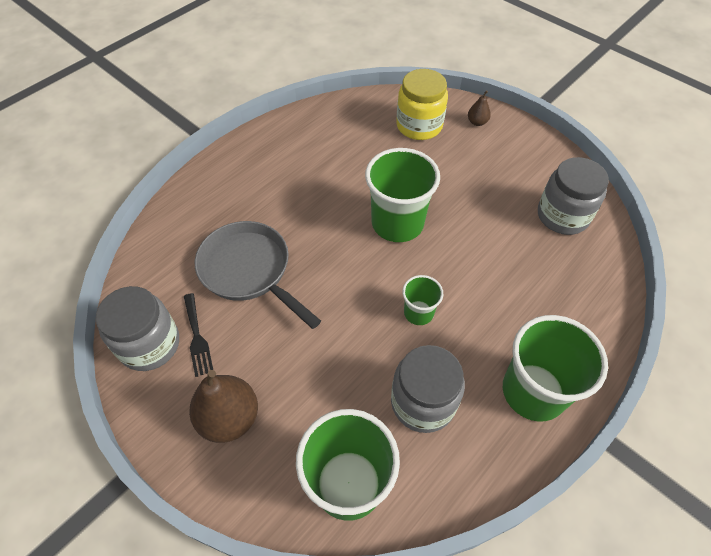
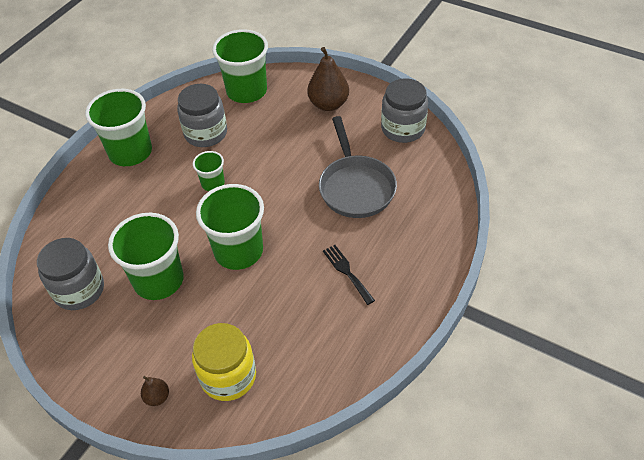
camera: 170 degrees right, 5 degrees down
(197, 337) = (372, 138): black fork -> black fork (347, 272)
(249, 270) = (355, 187): grey pan -> grey pan turned 45 degrees clockwise
(481, 210) = (158, 280): none -> green cup

